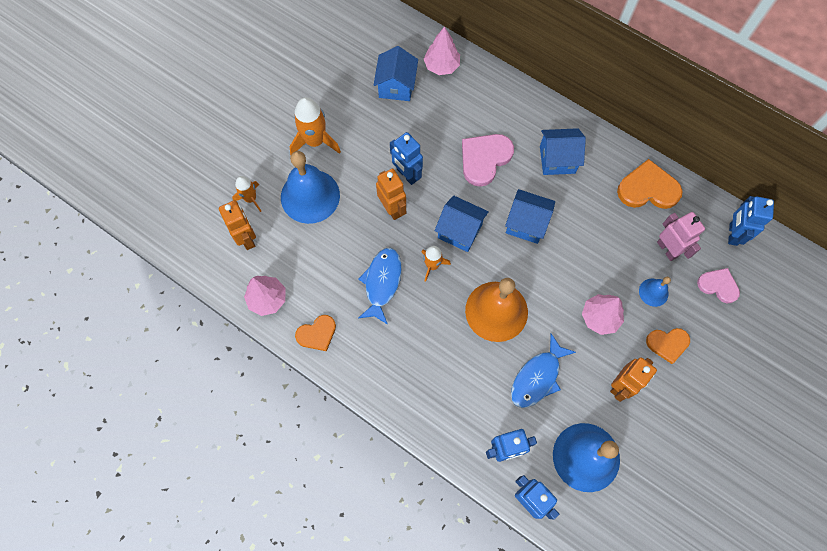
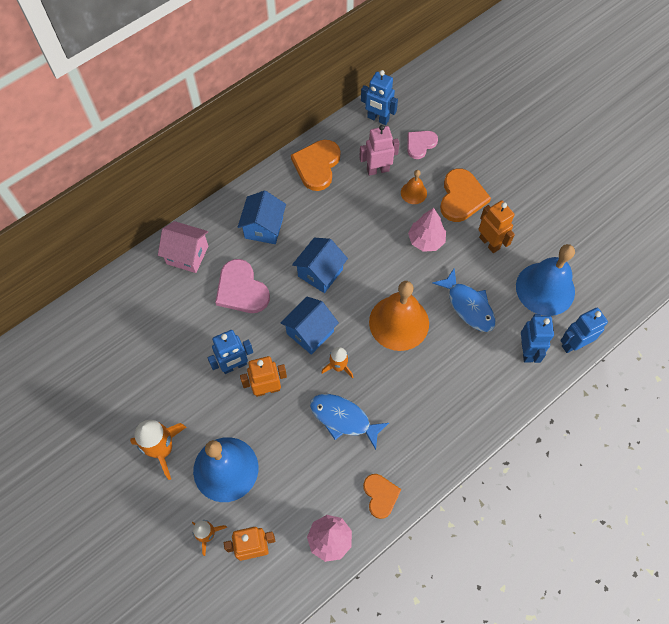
camera: 75 degrees left, 5 degrees down
(396, 86) = (128, 350): blue house -> none
(441, 66) = (122, 300): pink tree -> none
(504, 103) = (187, 255): none -> pink house
(653, 292) = (413, 193): blue bell -> orange bell
(667, 344) = (461, 197): orange heart -> orange heart, size x1.58

